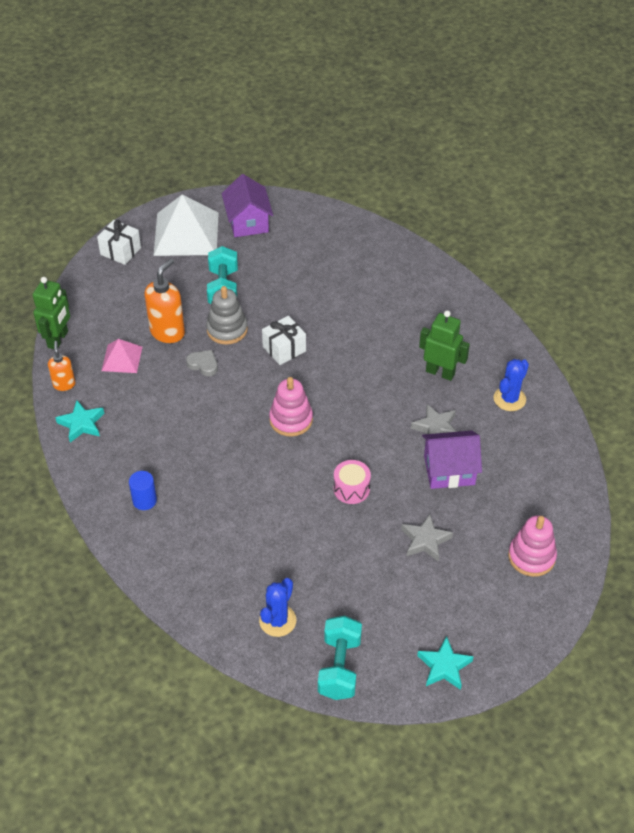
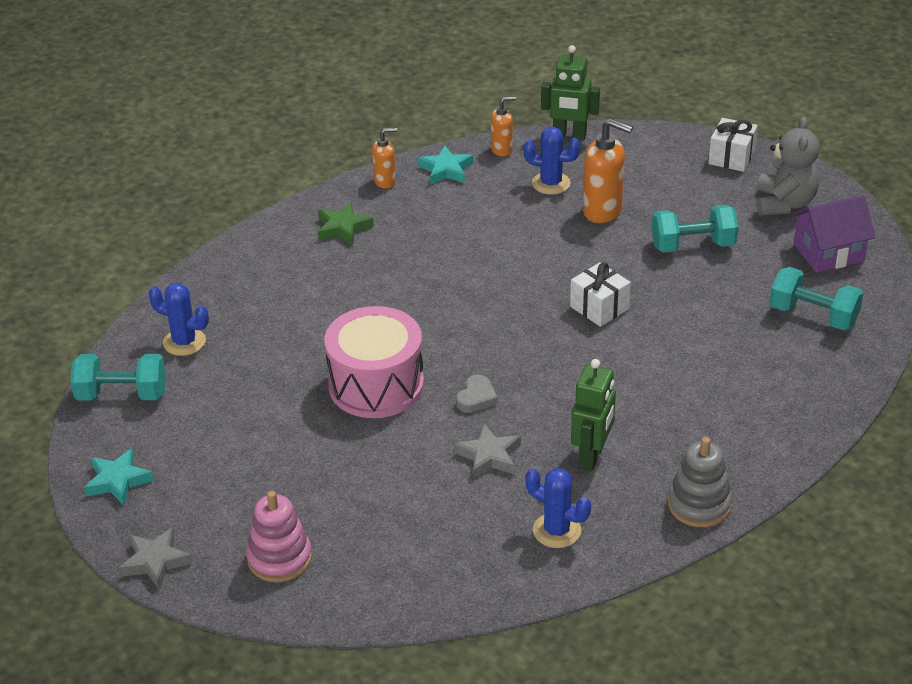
camera: 85 degrees right, 10 degrees down
(85, 467) = (385, 181): none -> orange soap dispenser
(122, 358) = (551, 183): pink pyramid -> blue cactus
(144, 500) = (343, 228): blue cylinder -> green star
(186, 233) = (784, 203): white pyramid -> grey teddy bear
(203, 364) = (556, 245): grey heart -> grey heart (476, 398)
(227, 329) = (620, 257): grey stacking toy -> grey stacking toy (699, 505)
(291, 420) = (480, 325): pink stacking toy -> none
(314, 242) = (813, 316): none -> turquoise dumbbell
(351, 489) = (376, 385): pink drum -> pink drum, size x2.03
(425, 540) = (300, 455): grey star -> grey star (155, 561)
(449, 470) = (416, 472): purple house -> none

